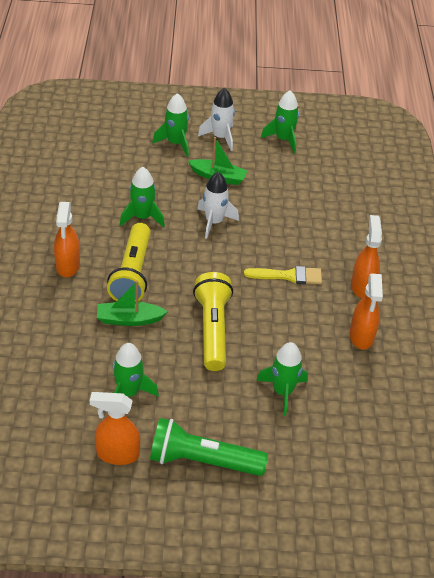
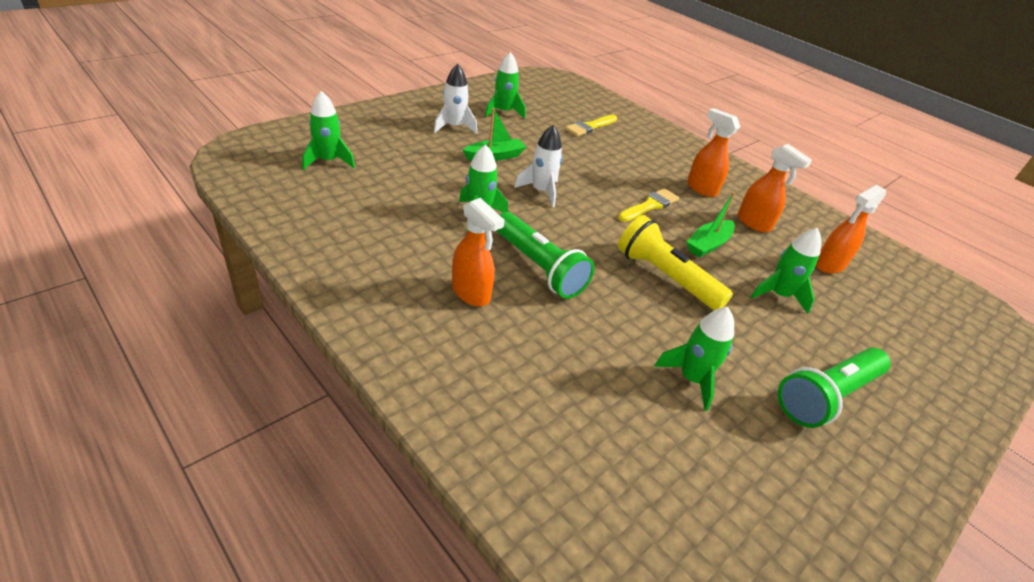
camera: 45 degrees left, 5 degrees down
(117, 454) = (770, 448): orange spray bottle -> orange spray bottle (829, 265)
(129, 319) = (594, 310): green boat -> green boat (708, 245)
(132, 273) = (538, 267): yellow flashlight -> green flashlight
(175, 143) = (423, 144): green rocket -> green rocket (328, 161)
(345, 185) = (590, 127): none -> yellow brush

